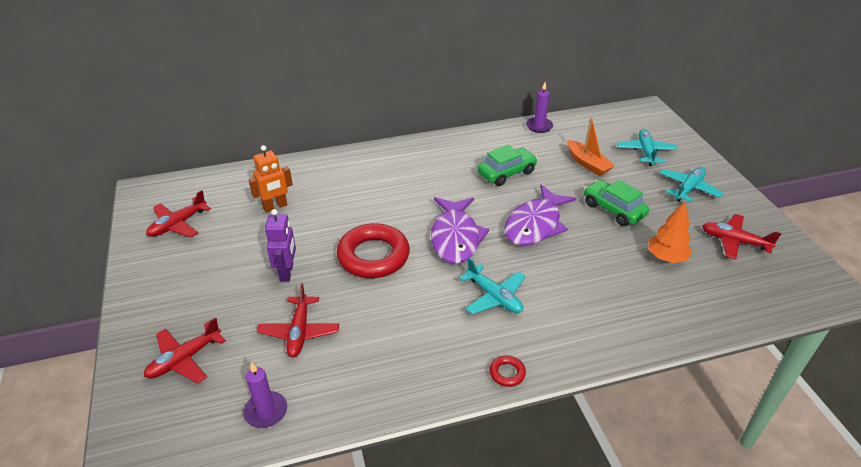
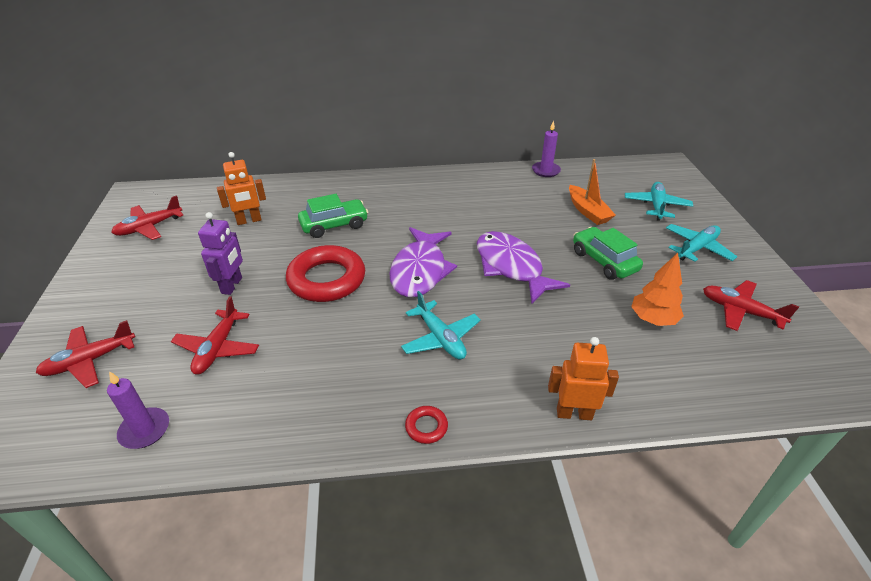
camera: 10 degrees right, 0 degrees up
(506, 173) = (496, 212): green car -> green car (334, 225)
(535, 224) = (511, 267): purple fish -> purple fish turned 105 degrees clockwise
(622, 345) = (574, 413): none -> orange robot

